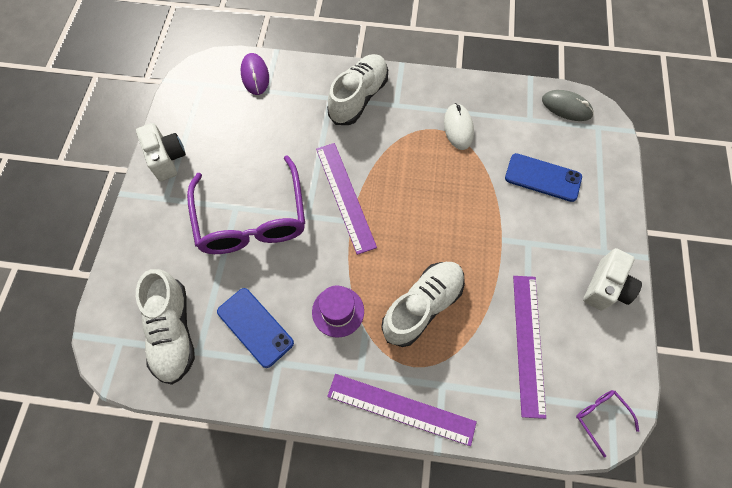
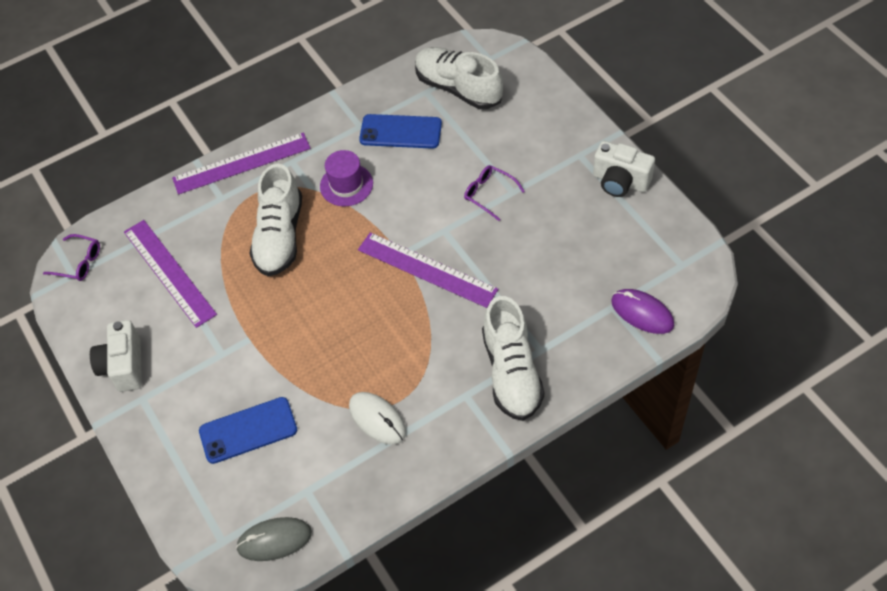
camera: 145 degrees right, 10 degrees down
(251, 218) = (489, 194): purple glasses -> purple glasses, size x0.41

